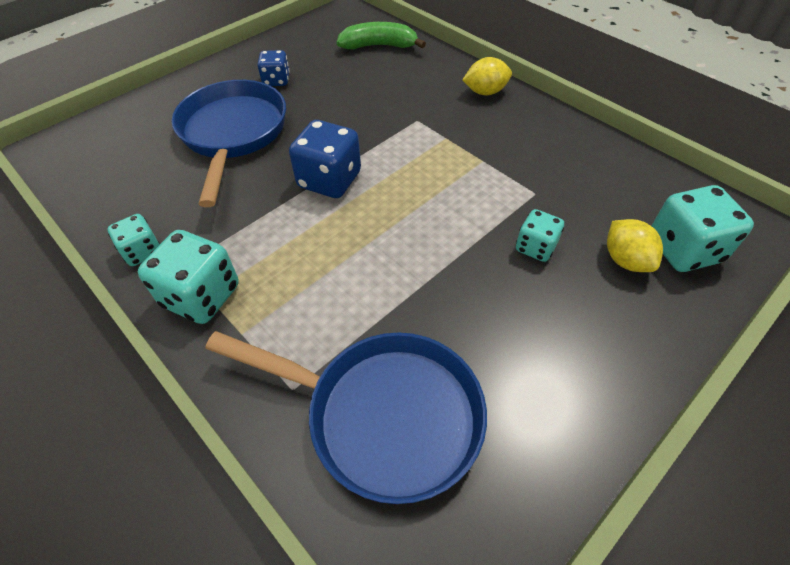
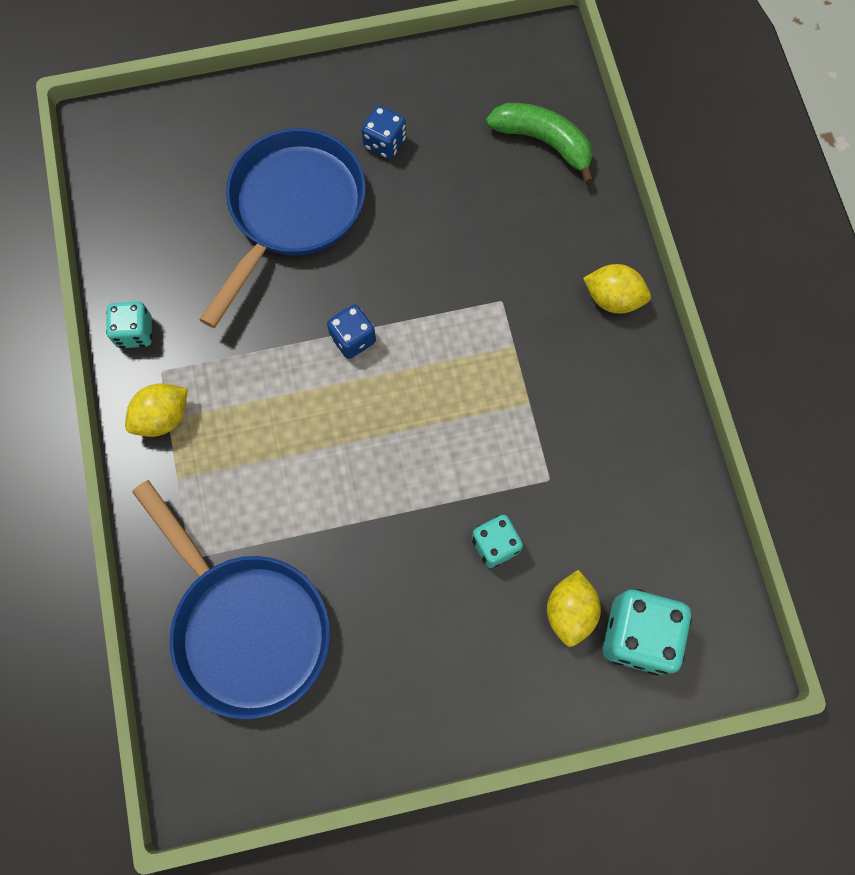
camera: 30 degrees right, 20 degrees up
(201, 296) = (163, 417): turquoise dice -> yellow lemon
(329, 180) = (353, 339): blue dice -> blue dice, size x0.60

